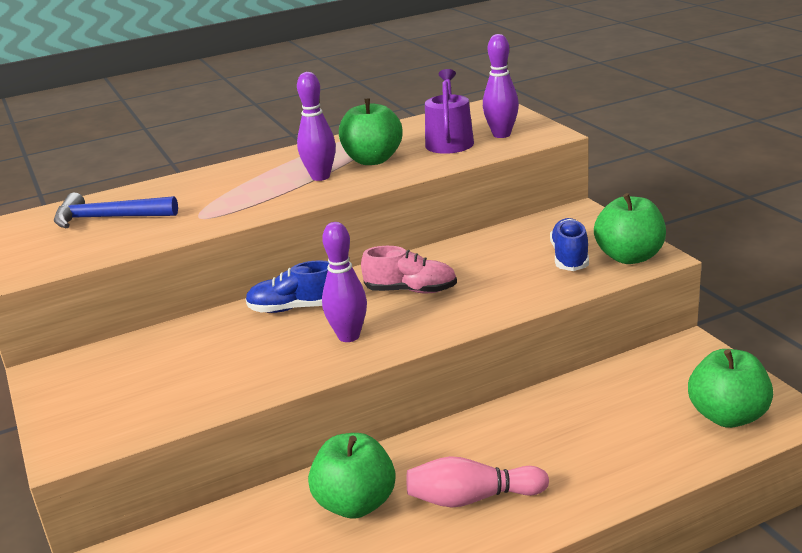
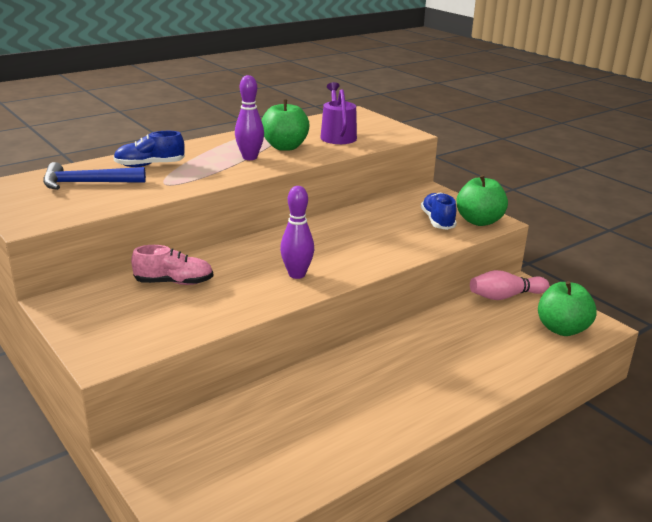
camera: 15 degrees left, 0 degrees up
(294, 308) = (245, 255): blue shoe -> blue shoe (149, 165)
(356, 504) = (322, 396): green apple -> none
(411, 290) = (331, 243): pink shoe -> pink shoe (174, 282)
(472, 498) = (406, 389): pink bowling pin -> pink bowling pin (505, 296)
(501, 135) = (374, 133): purple bowling pin -> none

